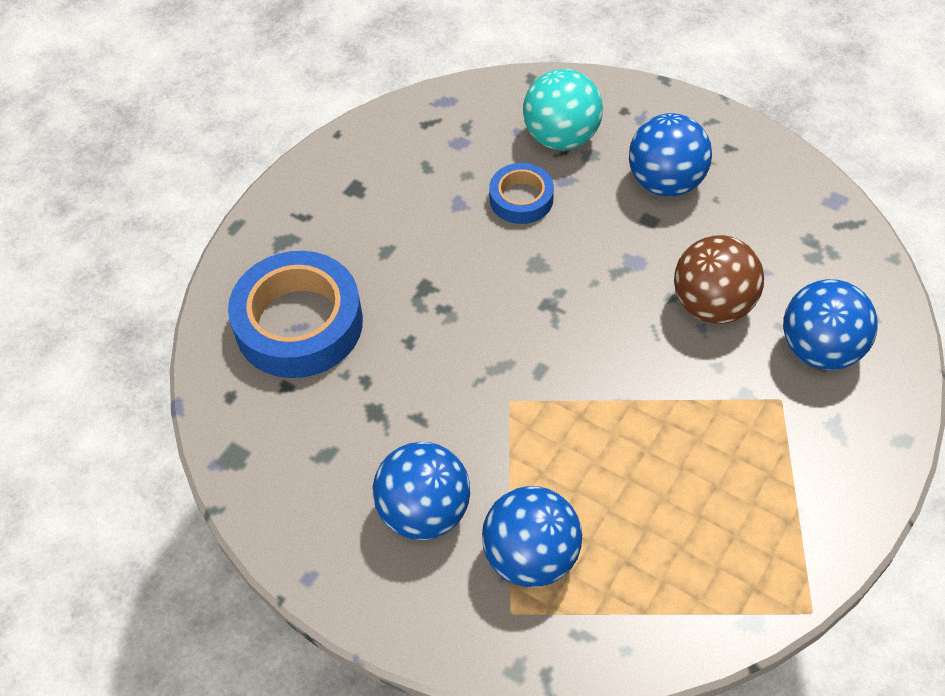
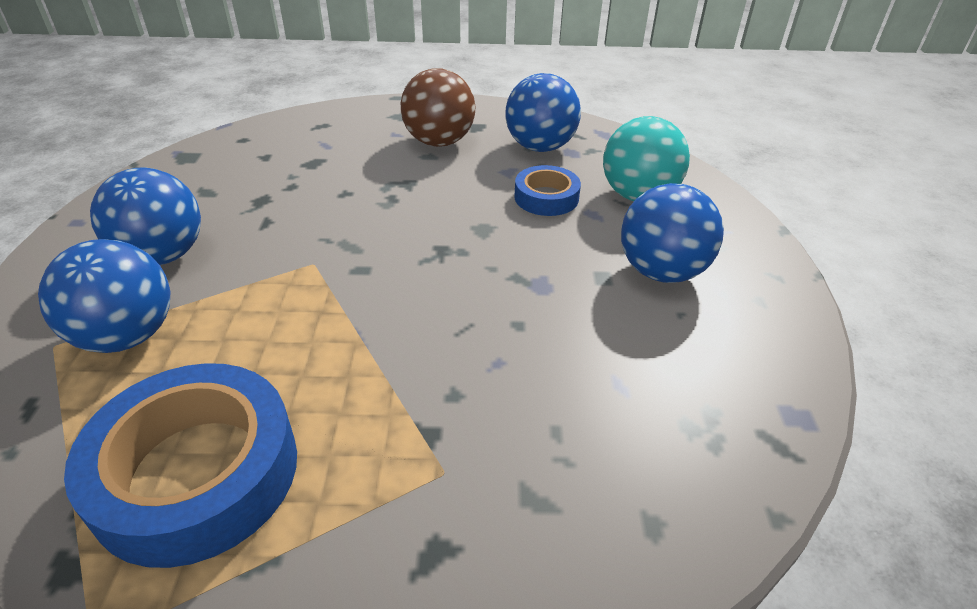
camera: 55 degrees right, 15 degrees down
(299, 323) = (328, 143): blue tape -> blue tape (197, 473)
(713, 305) = (536, 360): brown ball -> brown ball (439, 142)
(820, 349) = (552, 486): blue ball -> blue ball (540, 147)

